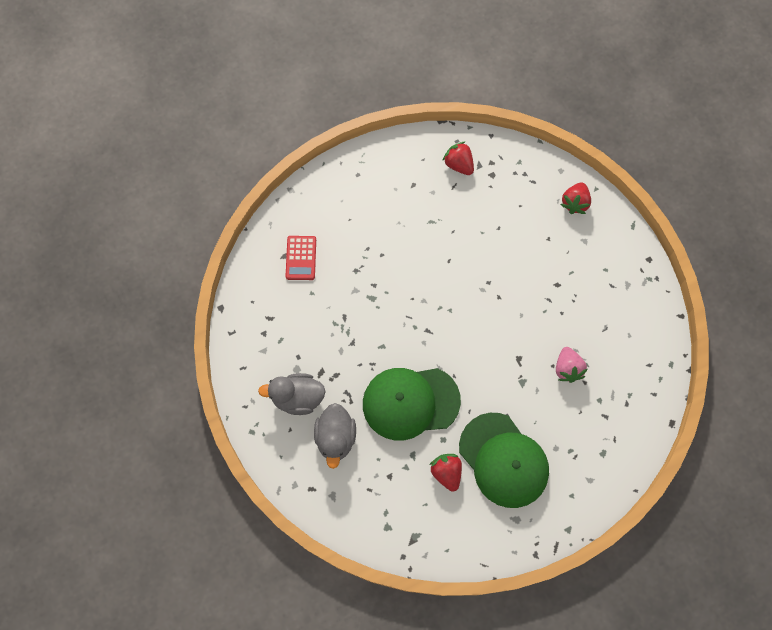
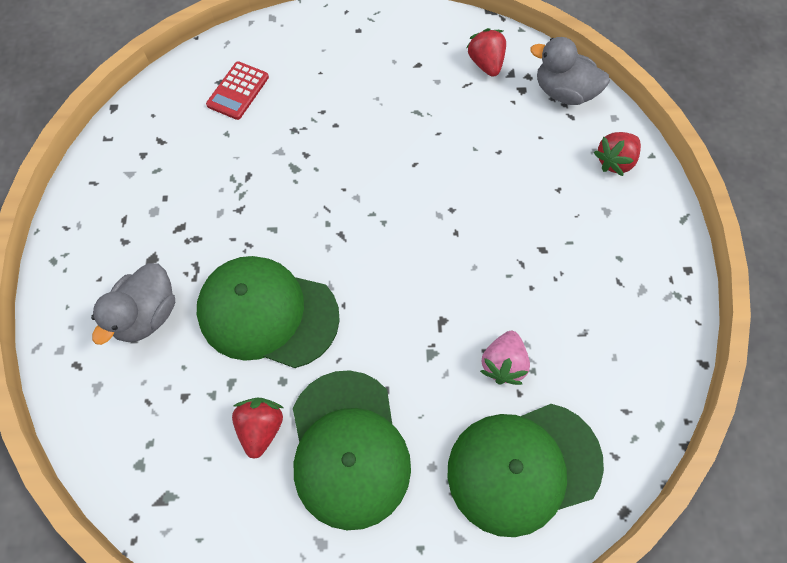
camera: 25 degrees right, 5 degrees down
(297, 398) = (132, 245): grey duck -> grey duck (563, 92)
(607, 424) = (523, 467): none -> green cap

